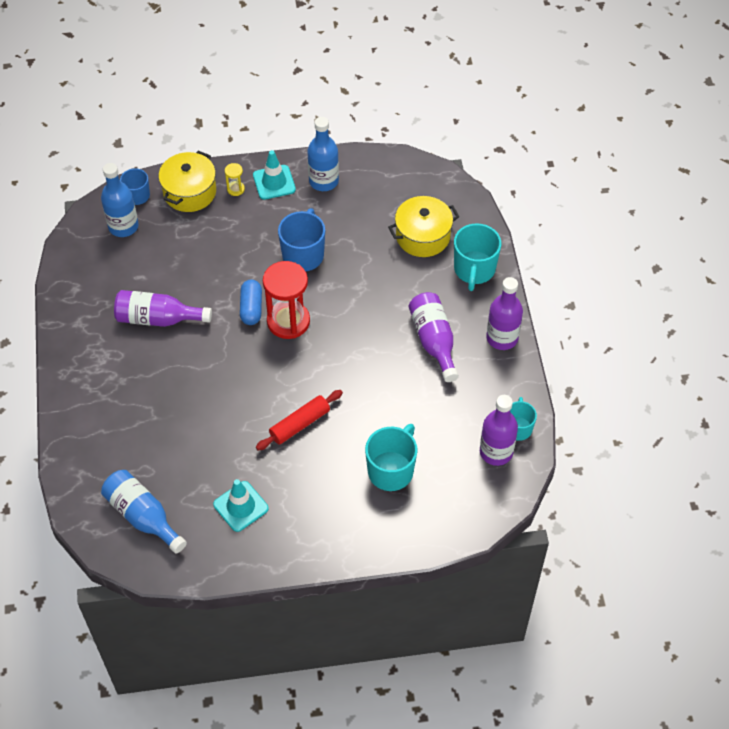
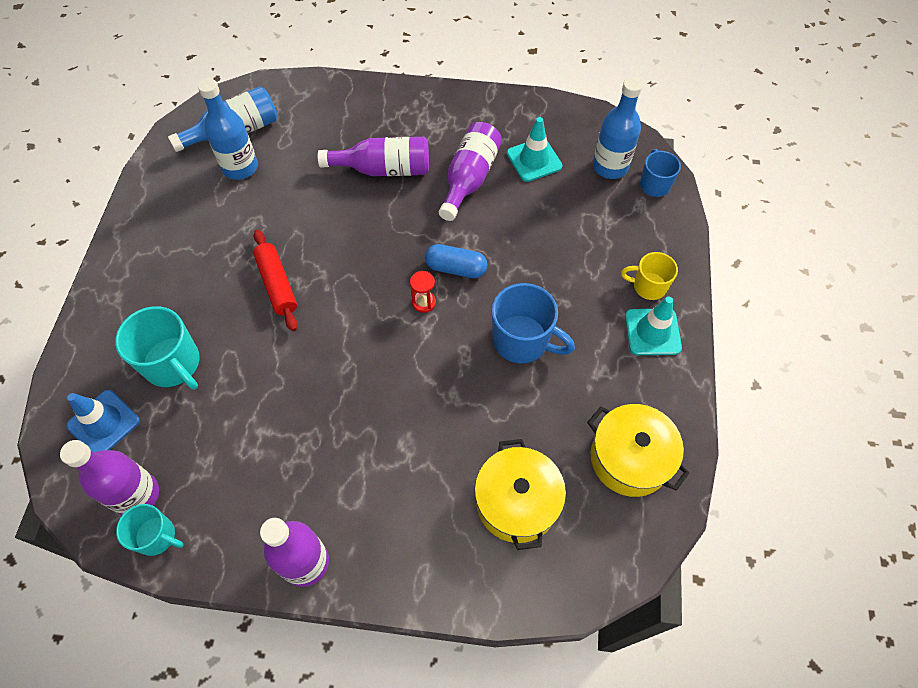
camera: 105 degrees right, 5 degrees up
(189, 192) = (651, 237): yellow pot -> yellow pot (629, 458)
(235, 189) = (648, 286): yellow hourglass -> yellow mug
(241, 506) = (204, 211): turquoise traffic cone -> turquoise traffic cone (534, 160)
(288, 321) = (424, 302): red hourglass -> red hourglass, size x0.44
(323, 181) = (645, 393): blue bottle -> blue bottle (240, 167)
(434, 341) = (334, 465): purple bottle -> purple bottle (383, 169)
(453, 497) = (104, 423): none -> blue traffic cone
(474, 270) = (436, 560): turquoise mug -> none

